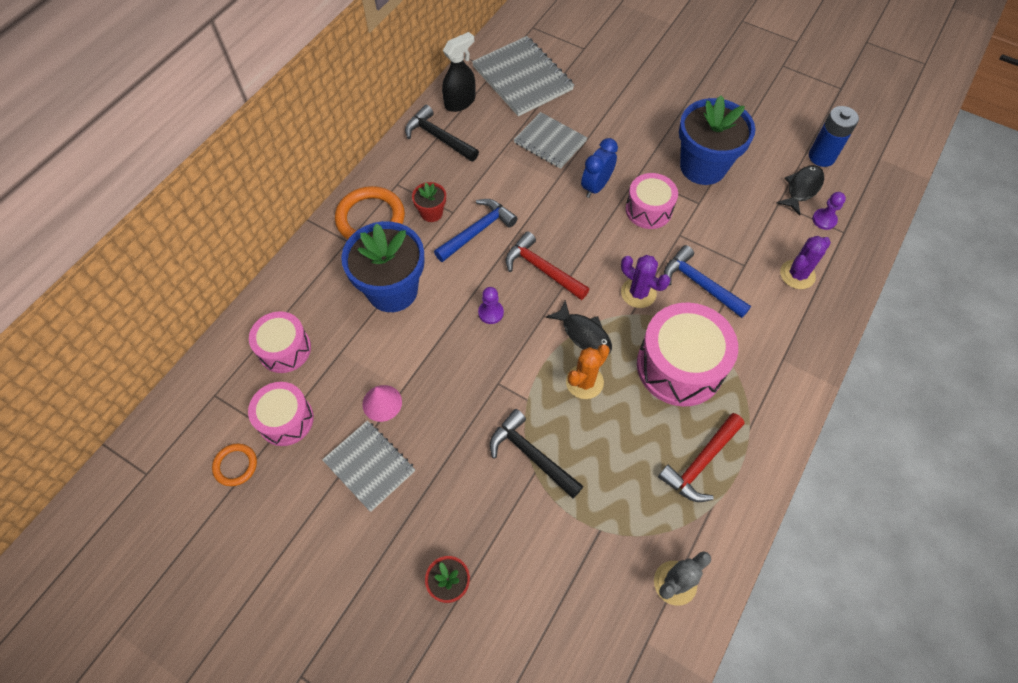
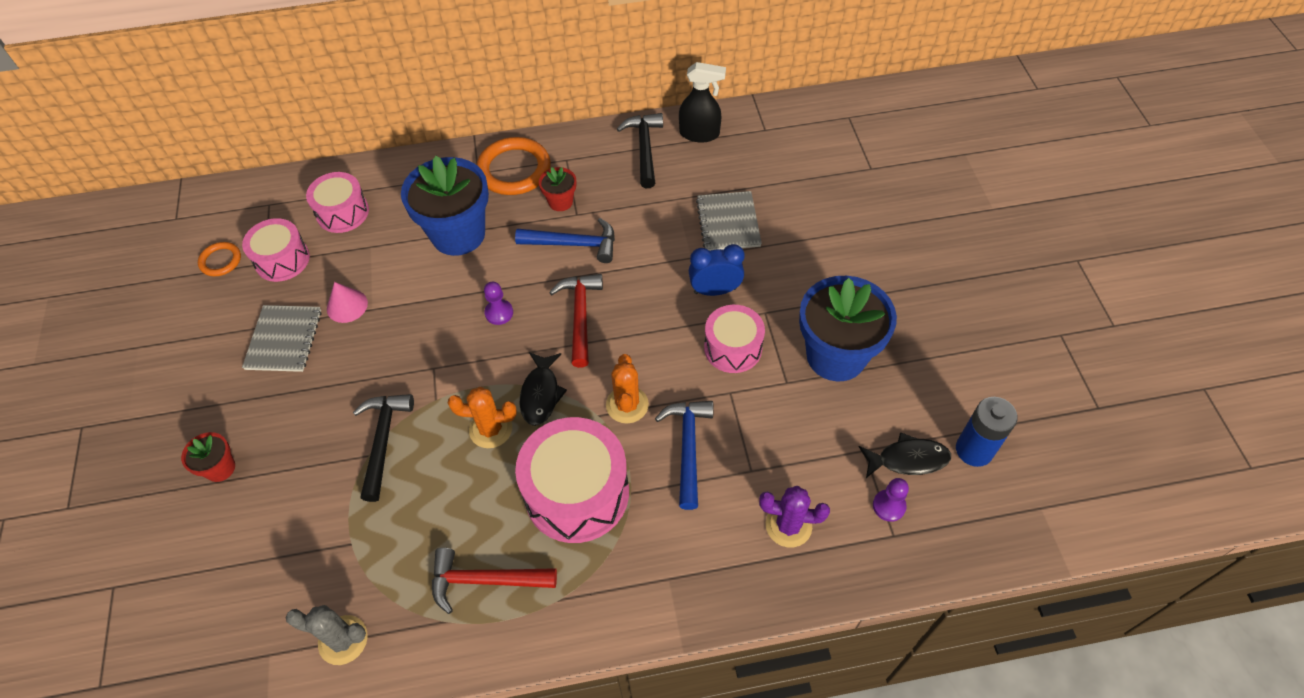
camera: 50 degrees right, 5 degrees down
(522, 78) = (778, 153): grey notebook -> none
(638, 293) = (627, 405): purple cactus -> orange cactus

